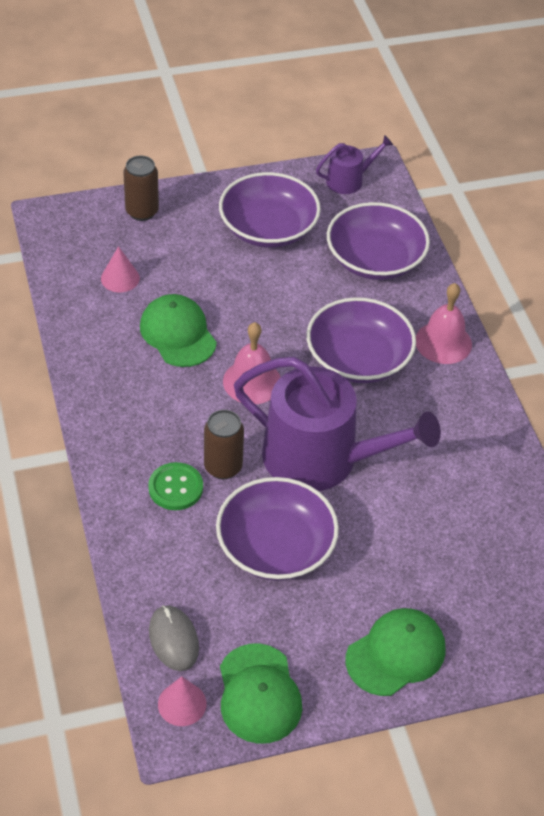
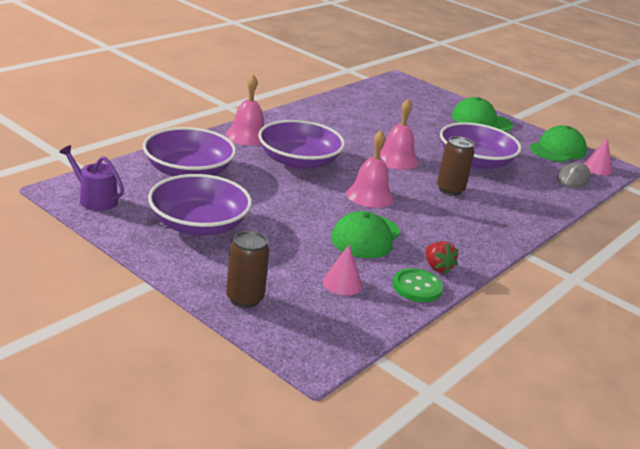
camera: 125 degrees left, 20 degrees down
(95, 358) = (437, 267): none -> red strawberry
(175, 488) = (488, 202): green button -> green button (417, 287)
(321, 459) = (396, 159): purple watering can -> pink bell

